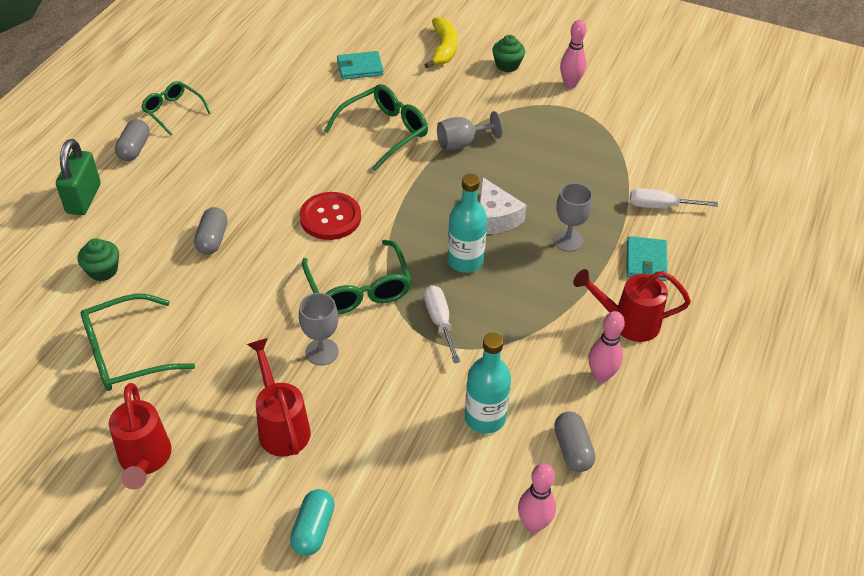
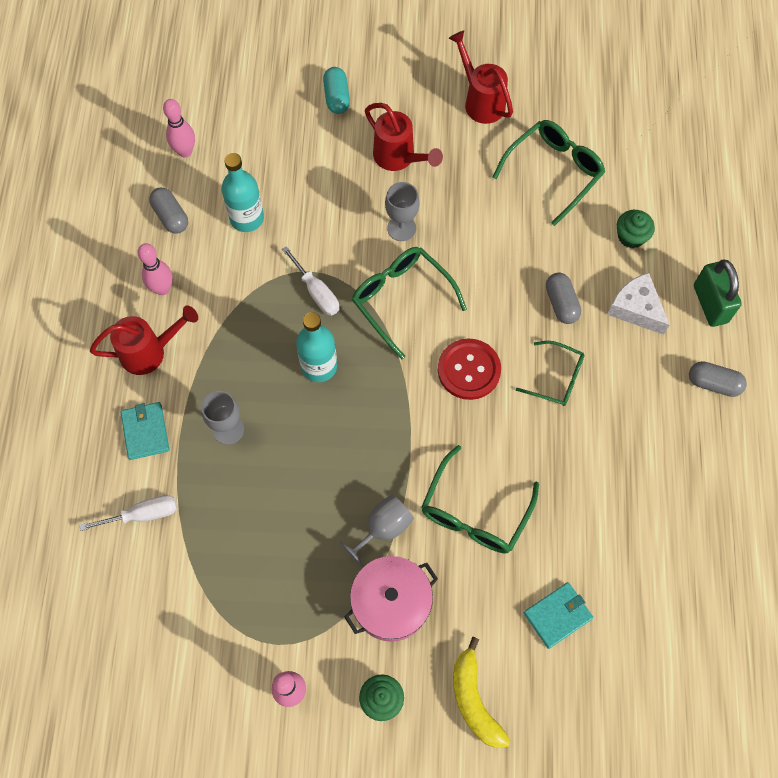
camera: 160 degrees right, 20 degrees up
(134, 149) = (713, 383): grey capsule -> grey capsule turned 60 degrees counterclockwise
(173, 111) = (715, 452): green glasses -> green glasses (556, 378)
(476, 105) = (391, 603): none -> pink pot
(495, 217) = (309, 432): white cheese -> white cheese (636, 309)

